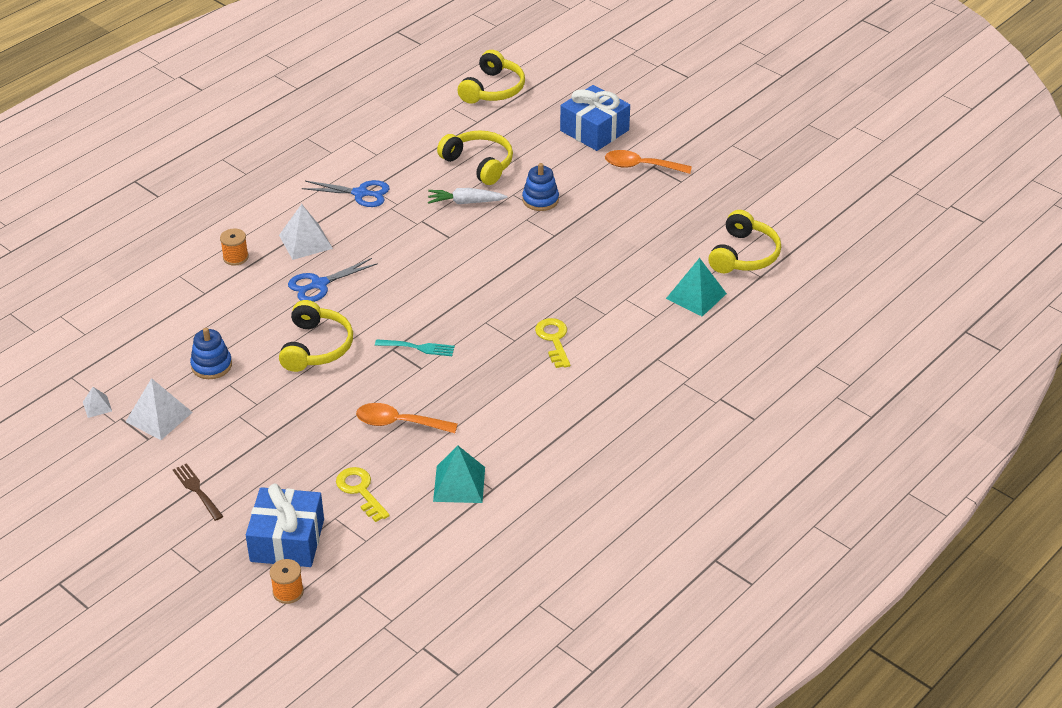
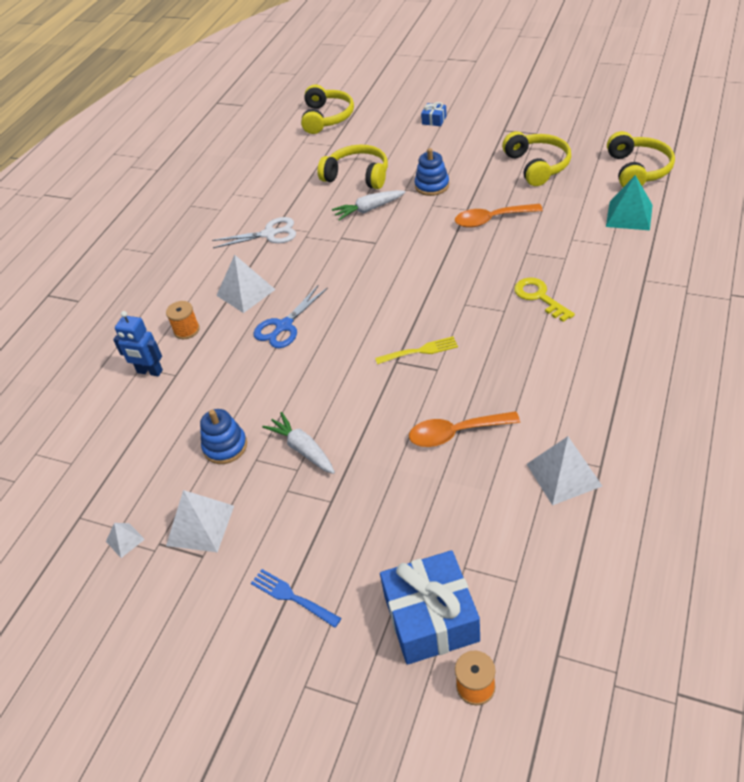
camera: 15 degrees left, 5 degrees up
(185, 282) = (149, 372): none -> blue robot
(197, 490) = (292, 597): brown fork -> blue fork
(271, 390) = (303, 449): none -> white carrot
(316, 347) = (320, 387): yellow headphones -> yellow headphones (537, 166)
(360, 194) = (269, 234): blue scissors -> white scissors
(360, 491) = (469, 524): yellow key -> none
(418, 348) = (420, 351): turquoise fork -> yellow fork
(459, 484) = (563, 474): turquoise pyramid -> white pyramid
(594, 130) = (434, 120): blue gift -> blue gift, size x0.44
(641, 166) = (494, 133): orange spoon -> orange spoon (491, 220)

